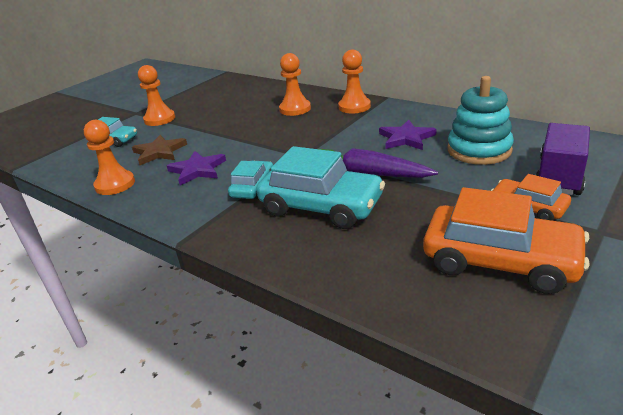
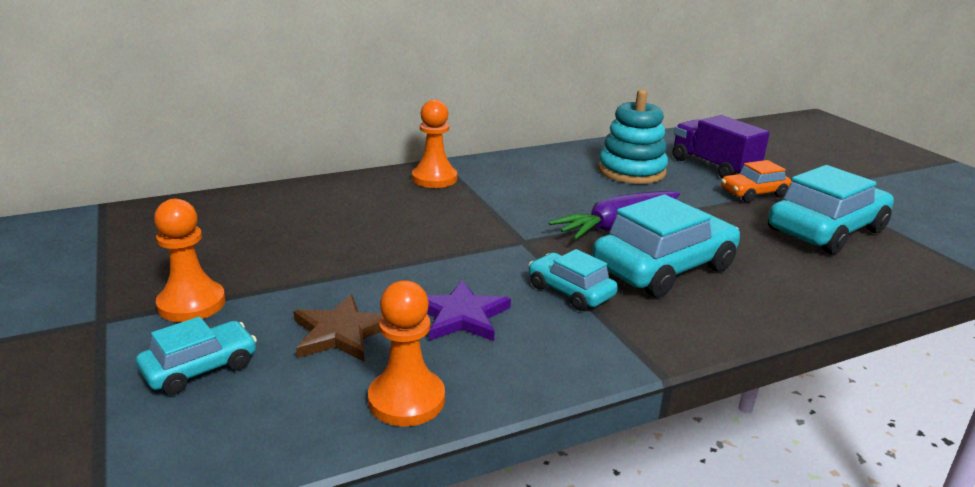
camera: 65 degrees left, 5 degrees down
(295, 109) = (373, 206): orange pawn -> none
(406, 138) = (561, 185): purple star -> none
(500, 261) = (826, 230): orange car -> turquoise car

